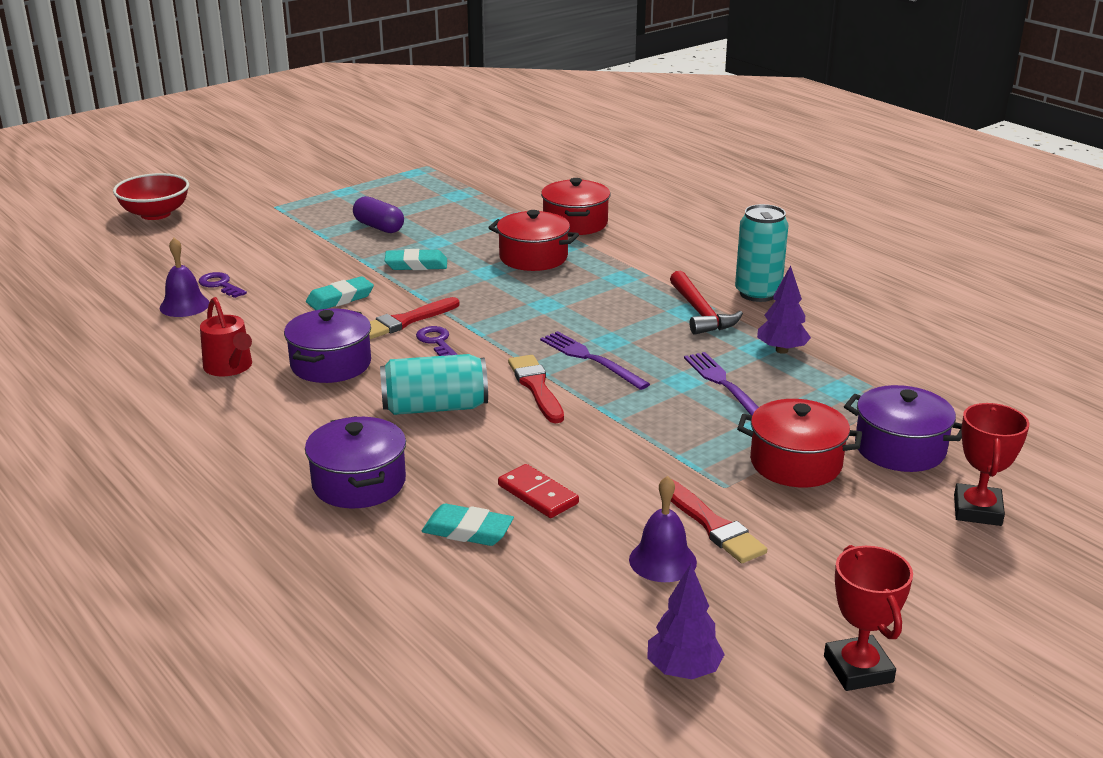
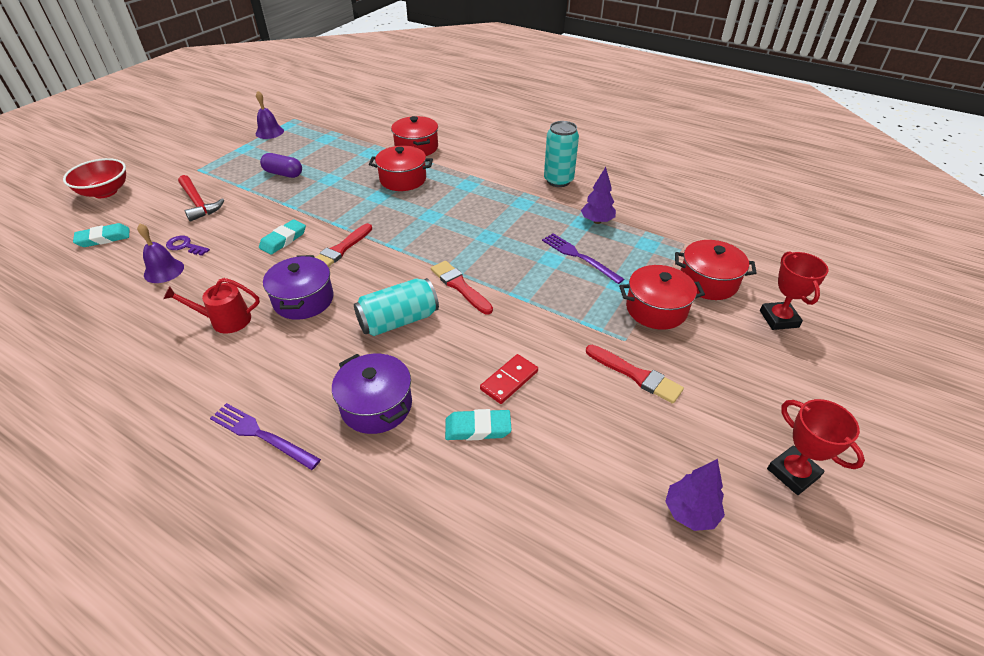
camera: 20 degrees left, 15 degrees up
(230, 367) = (226, 320): red watering can -> red watering can turned 135 degrees clockwise
(416, 264) = (325, 200): turquoise eraser -> turquoise eraser (103, 238)
(436, 341) = (371, 262): purple key -> none
(537, 494) = (509, 380): red domino -> red domino turned 75 degrees counterclockwise
(591, 359) = (483, 254): purple fork -> purple fork (261, 435)
(662, 560) = (622, 416): purple bell -> purple bell (269, 132)
(700, 313) = (532, 202): red hammer -> red hammer (198, 203)
(899, 448) = (708, 282): purple pot -> red pot

